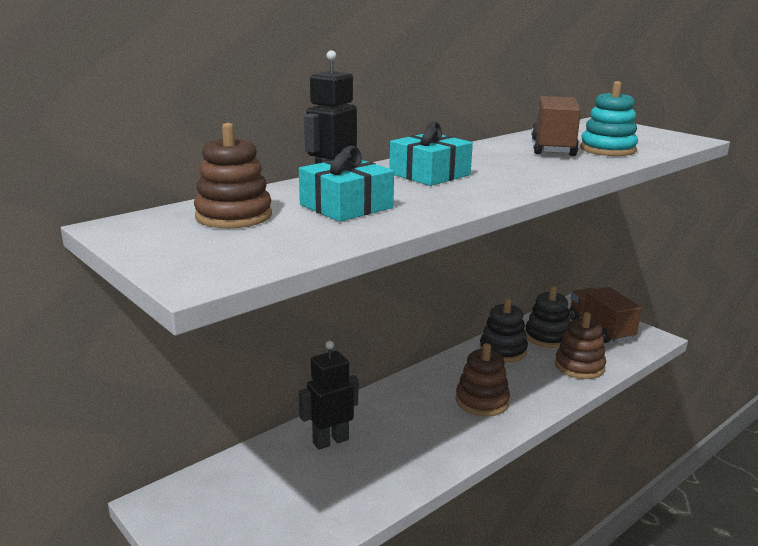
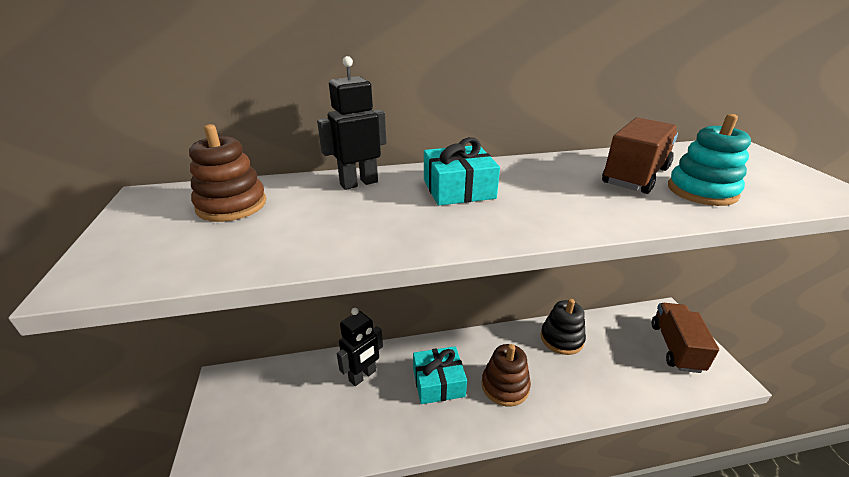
camera: 30 degrees right, 10 degrees up
(330, 441) = (363, 376): black robot -> black robot turned 135 degrees clockwise
(346, 206) = (328, 216): turquoise gift -> turquoise gift (438, 382)
(547, 337) = (614, 338): black stacking toy -> none
(579, 366) = (623, 383): brown stacking toy -> none

